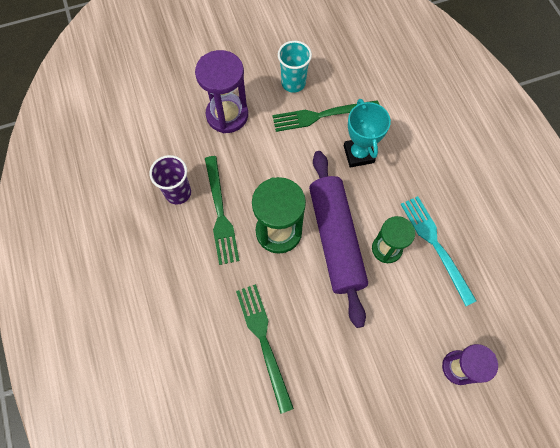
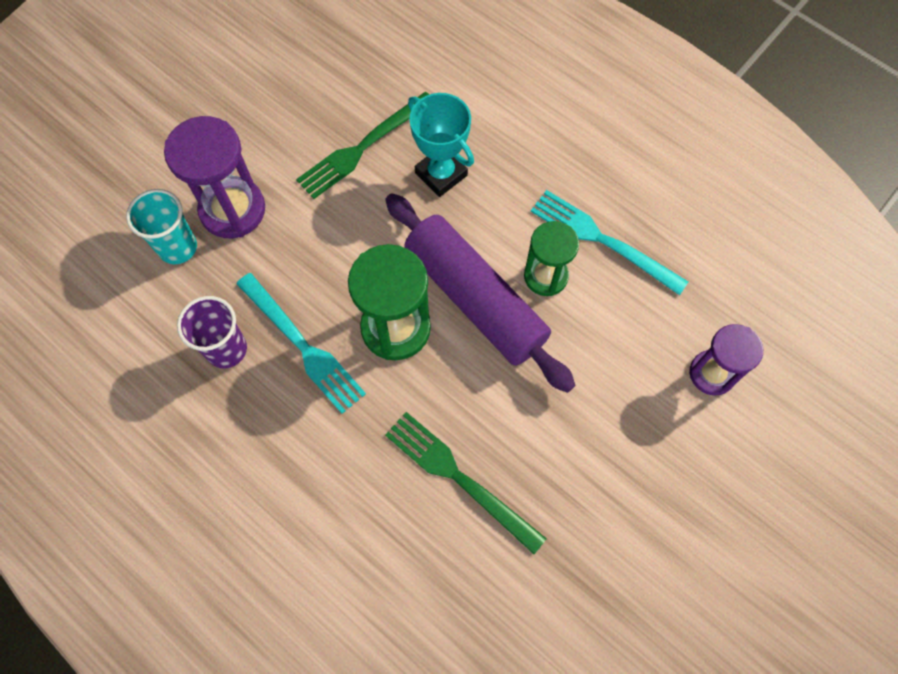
camera: 30 degrees left, 0 degrees up
(220, 213) = (302, 346): green fork -> turquoise fork
(293, 83) = (299, 122): turquoise cup -> turquoise cup (178, 247)

